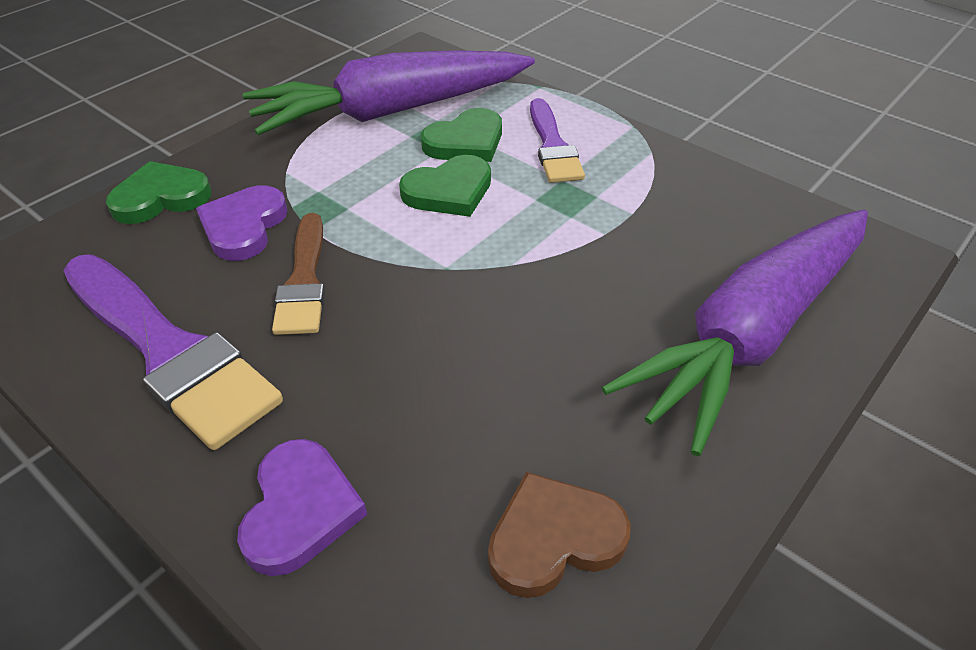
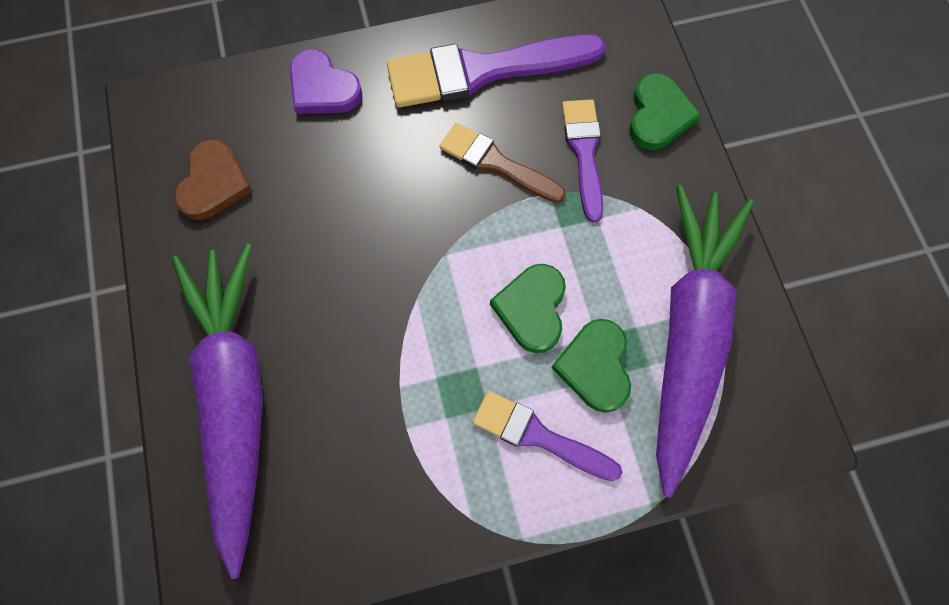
camera: 125 degrees right, 25 degrees up
(244, 226) = (584, 152): purple heart -> purple brush

